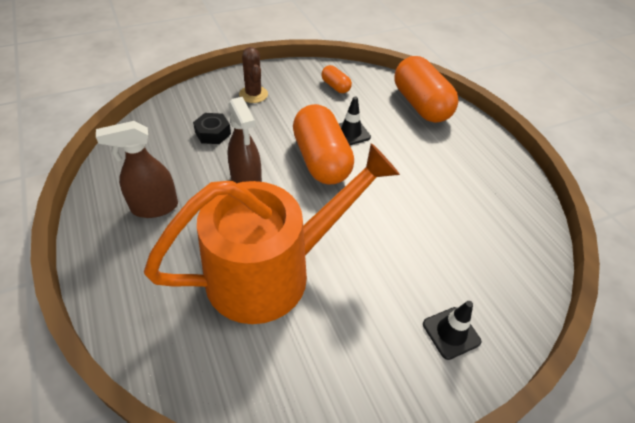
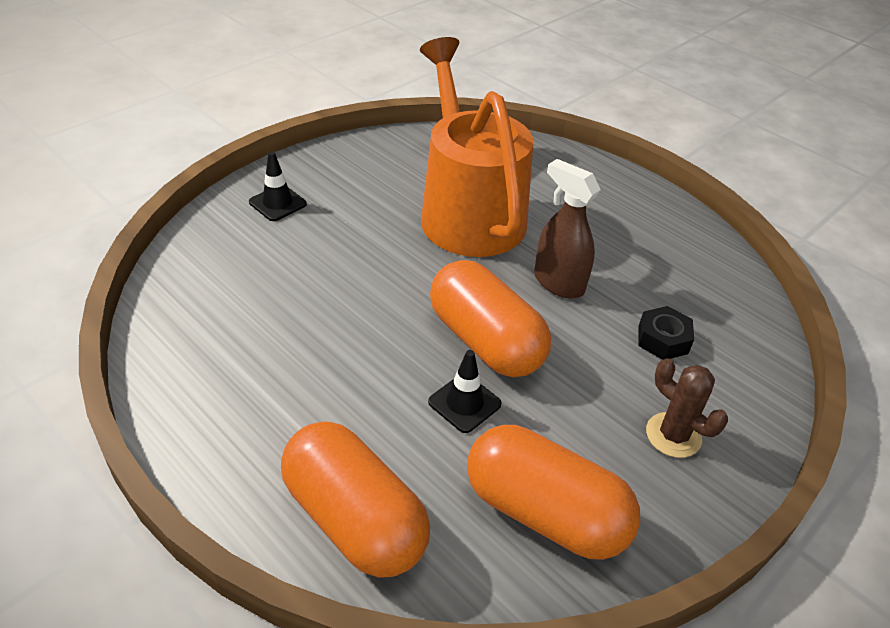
camera: 160 degrees right, 5 degrees down
(154, 207) = (632, 234): brown spray bottle -> none
(273, 271) = (468, 210): orange watering can -> orange watering can turned 120 degrees clockwise
(335, 86) = (545, 512): orange capsule -> orange capsule, size x2.15

